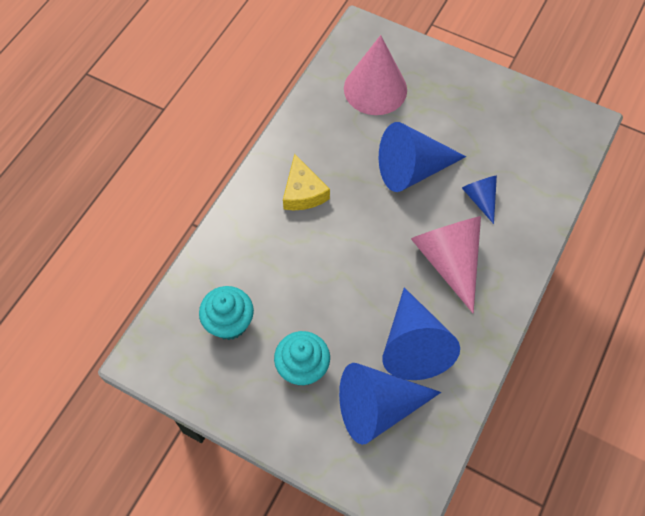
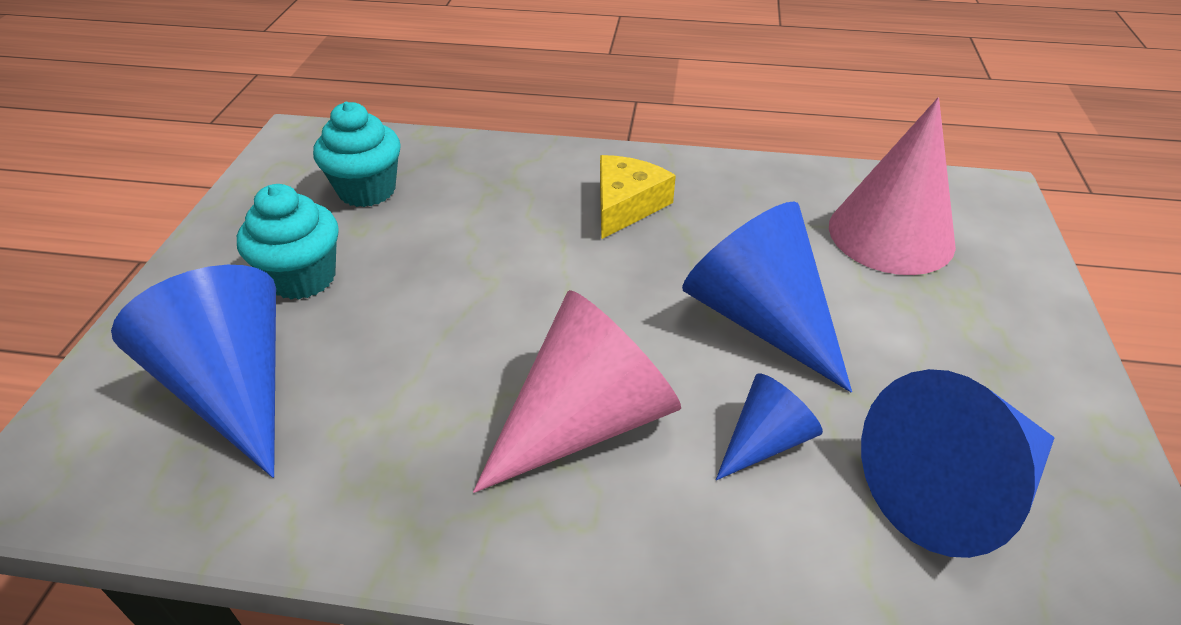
camera: 70 degrees right, 20 degrees down
(303, 192) = (626, 205): yellow cheese -> yellow cheese turned 150 degrees clockwise
(413, 345) = (374, 409): blue cone -> blue cone (952, 489)

